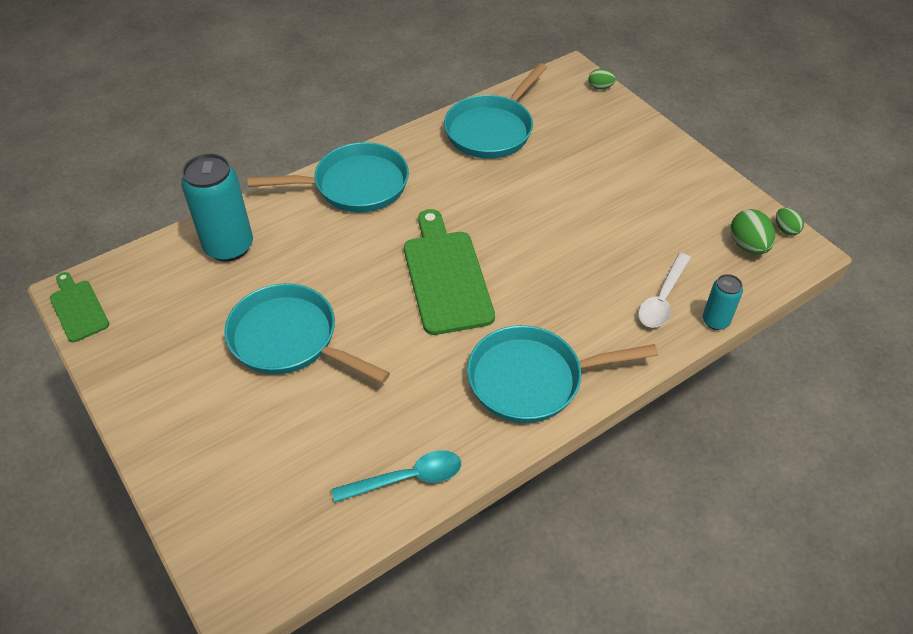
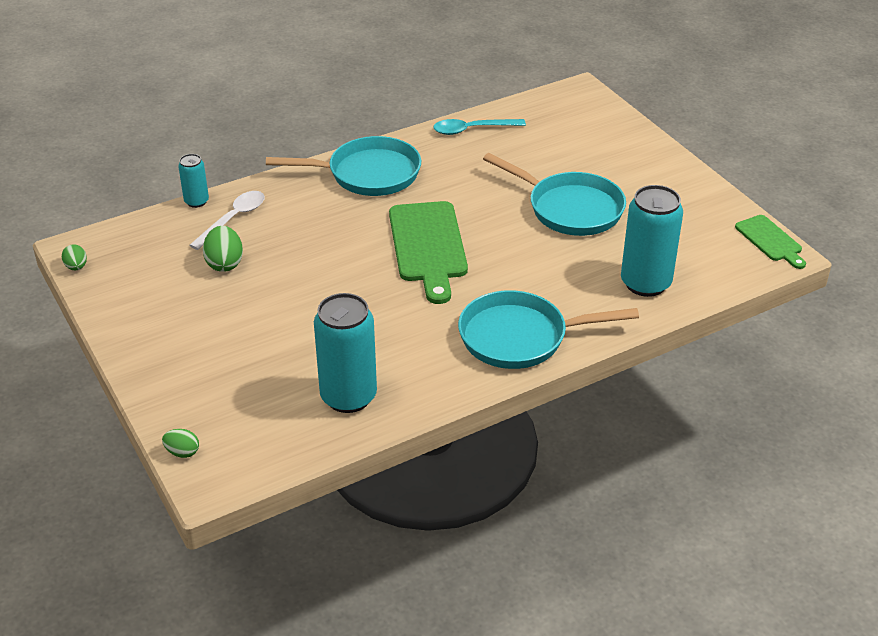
camera: 175 degrees left, 10 degrees down
(492, 130) = (348, 397): turquoise pan -> turquoise can
(748, 246) = (125, 255): green egg -> green egg (224, 263)

